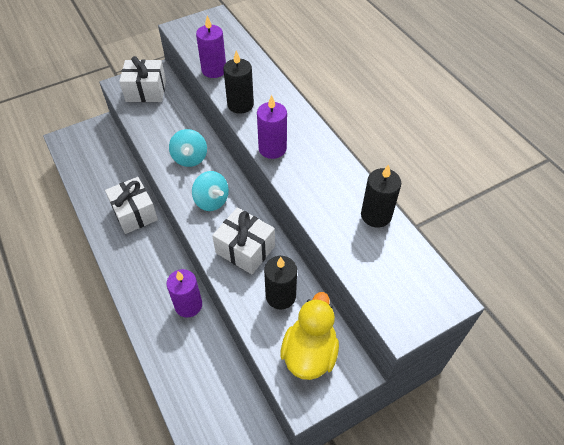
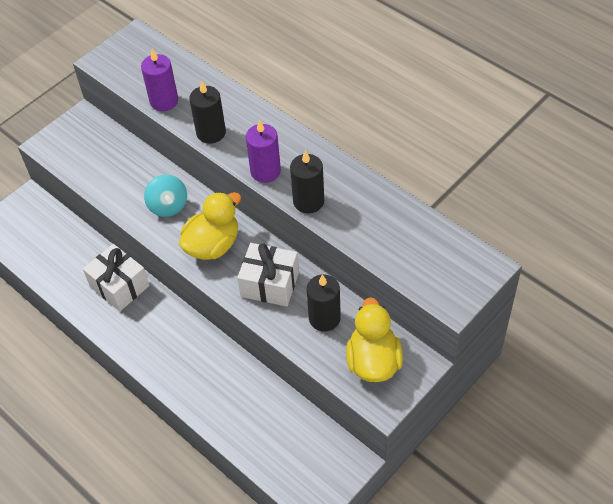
camera: 15 degrees left, 0 degrees up
(146, 91) = (80, 143): white gift -> none
(188, 305) = (223, 363): purple candle -> none
(211, 201) = (213, 245): turquoise spinning top -> yellow duck
(376, 215) = (395, 209): black candle -> black candle (308, 201)

